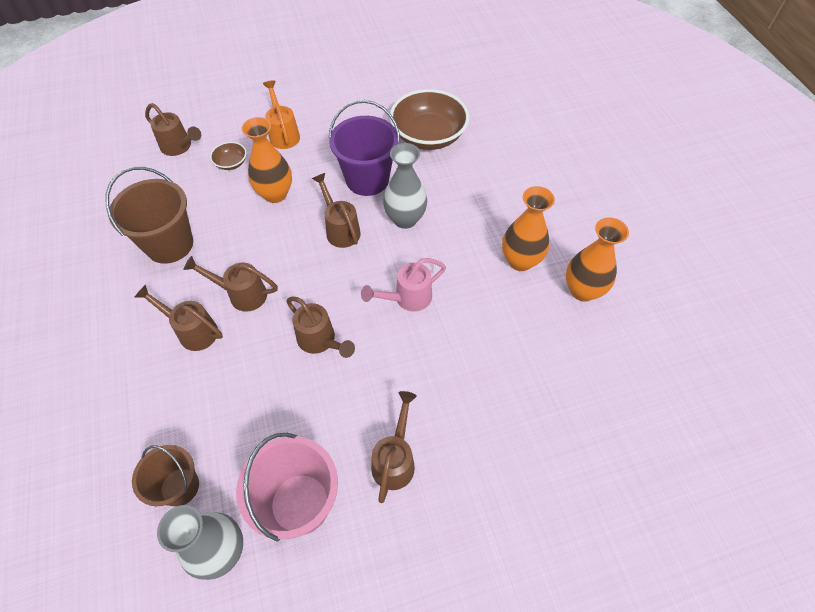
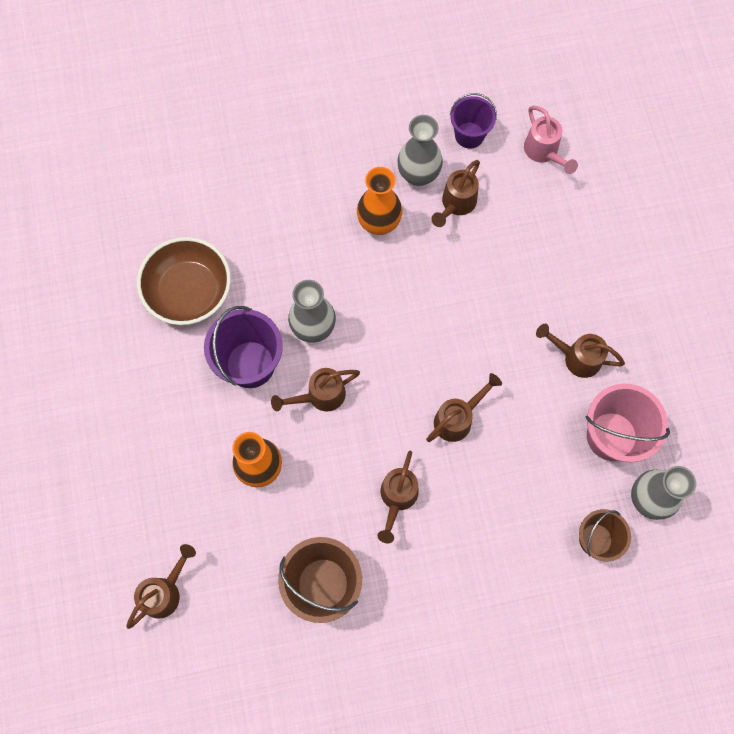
camera: 85 degrees left, 15 degrees up
(192, 330) = (437, 546): brown watering can -> brown watering can (455, 205)
(231, 163) = (202, 523): brown bowl -> none
(283, 134) = (160, 461): orange watering can -> none
(407, 298) = (415, 334): pink watering can -> pink watering can (544, 153)
(582, 290) = (418, 175): orange vase -> grey vase
(645, 335) = (469, 135): none -> purple bucket

